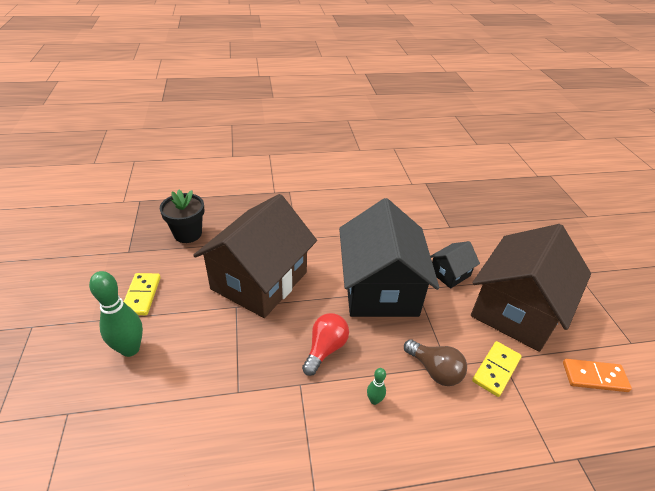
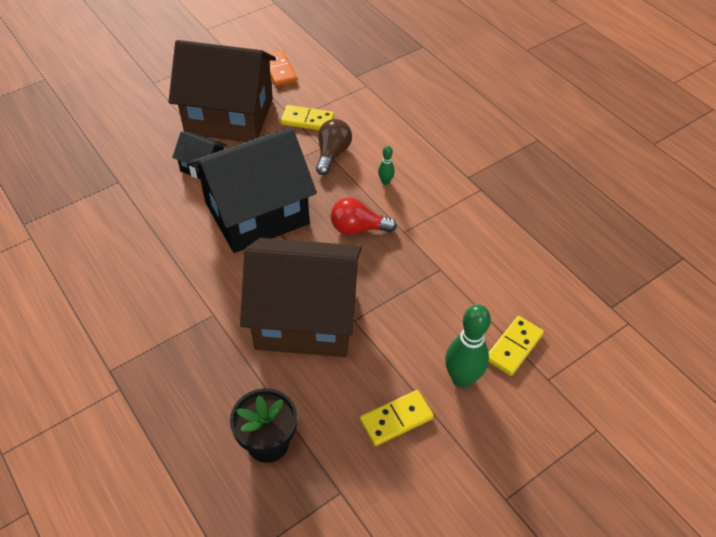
camera: 115 degrees left, 10 degrees up
(118, 404) = (513, 347): none -> yellow domino

